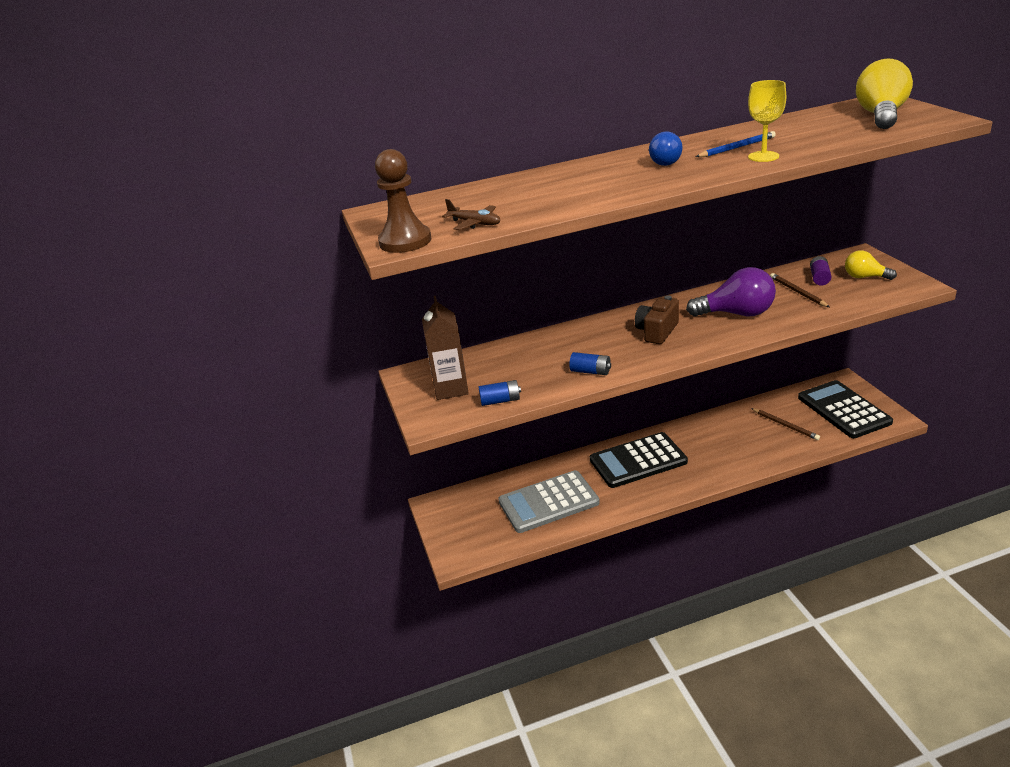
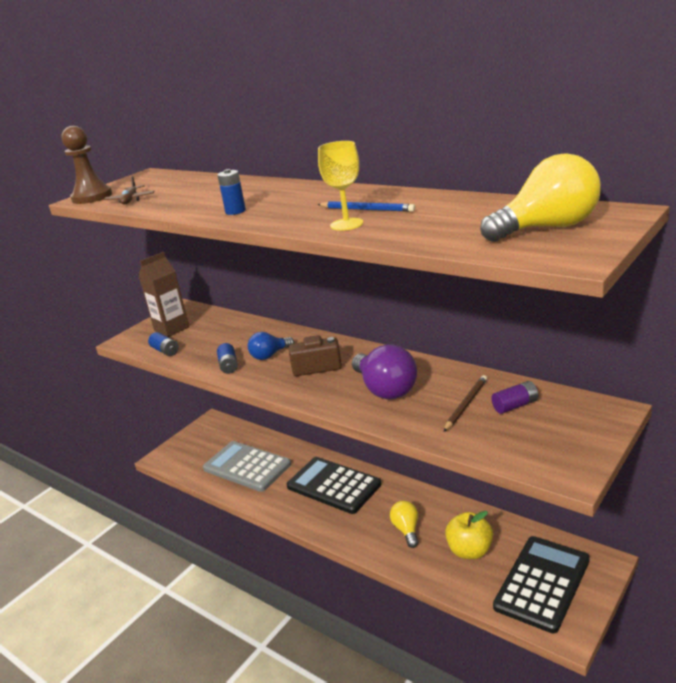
camera: 55 degrees right, 5 degrees down
(636, 185) = (235, 211): none -> blue battery
(664, 162) = (303, 201): blue light bulb -> blue light bulb (269, 355)
(785, 425) = (470, 551): brown pencil -> yellow apple
(864, 277) = (550, 431): yellow light bulb -> yellow light bulb (406, 530)

